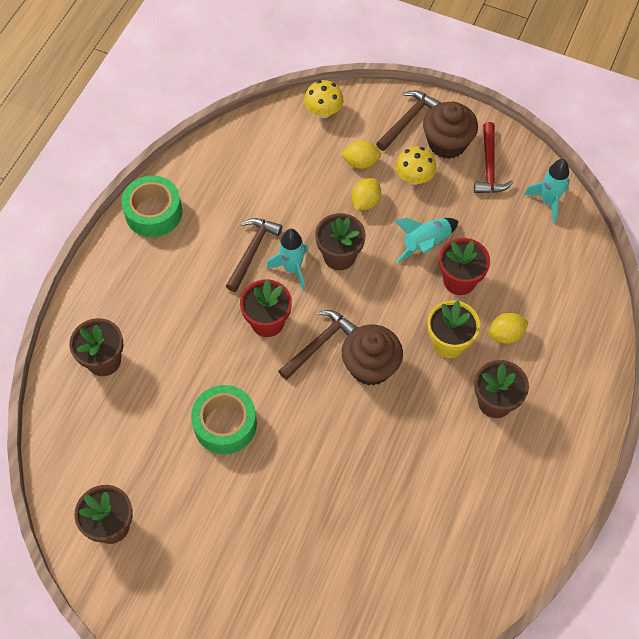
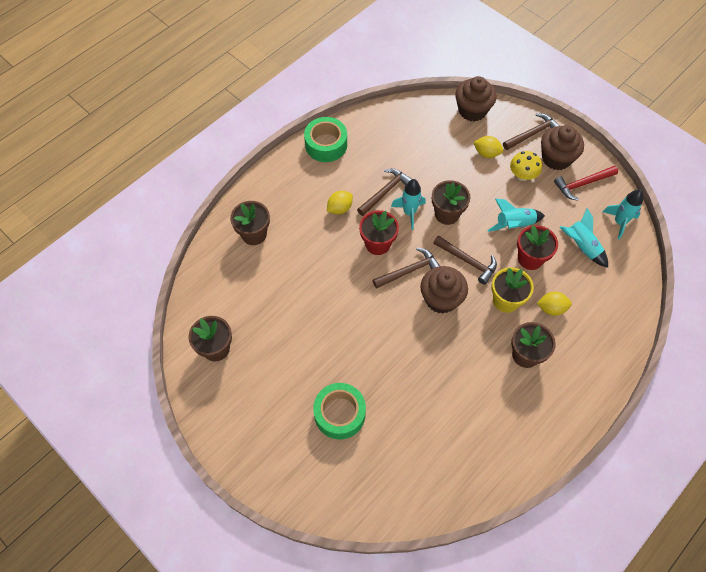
camera: 20 degrees right, 0 degrees up
(225, 424) = (321, 305): green tape -> green tape (339, 414)
(323, 111) = (472, 110): yellow mushroom -> brown cupcake
(365, 202) = (480, 182): yellow lemon -> yellow lemon (339, 208)
(386, 308) = (467, 261): none -> brown hammer
(489, 167) = (582, 184): red hammer -> red hammer turned 45 degrees clockwise
(514, 246) = (581, 246): none -> turquoise rocket

